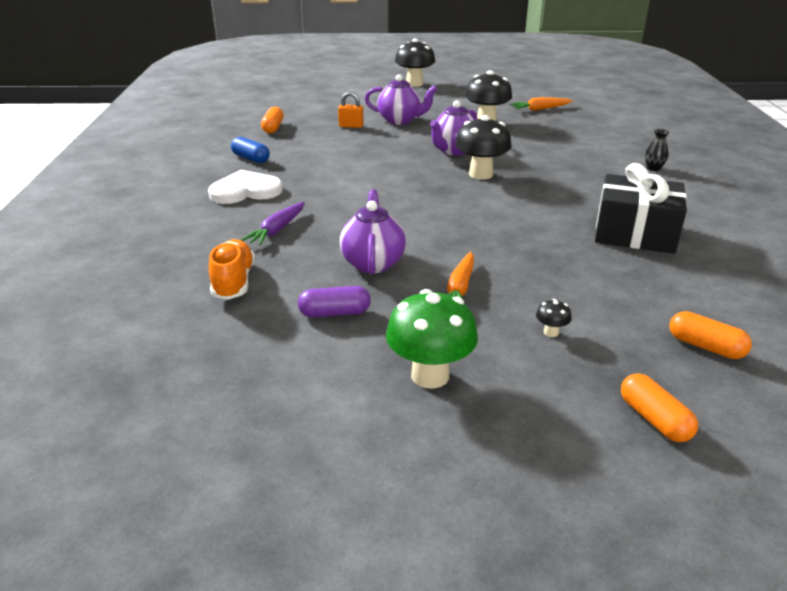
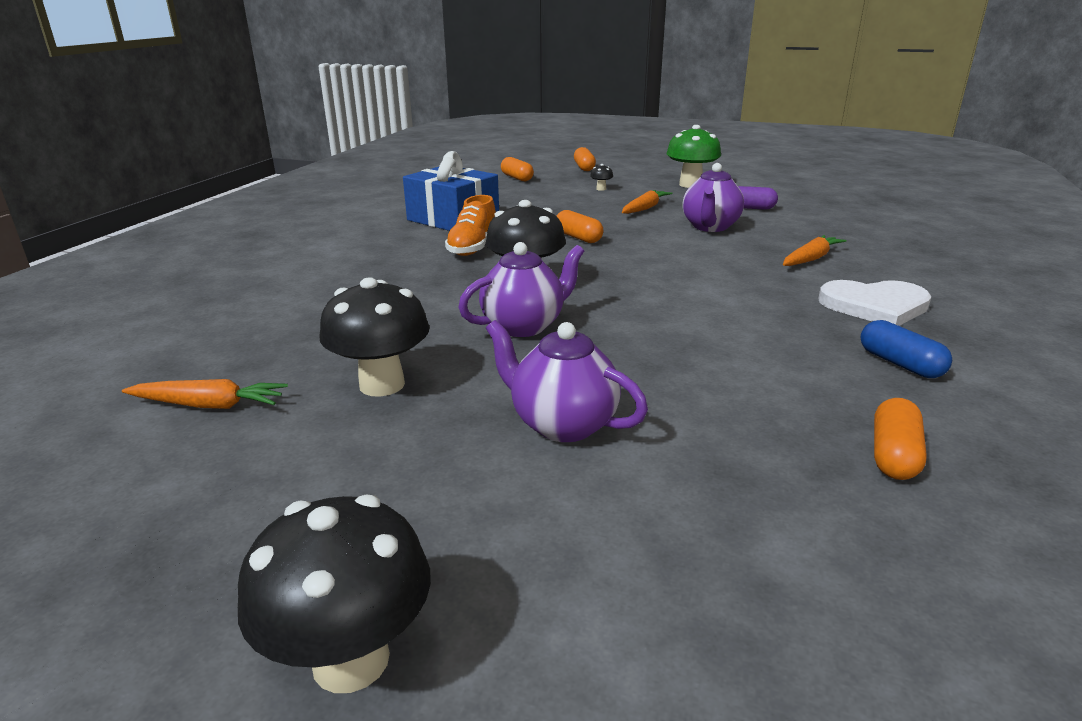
camera: 160 degrees left, 5 degrees down
(234, 282) = (839, 229): orange shoe -> orange shoe (473, 248)
(277, 230) = (810, 259): purple carrot -> orange carrot
(351, 126) = (689, 425): orange padlock -> none
(489, 226) = (578, 237): none -> orange capsule
(635, 233) = (453, 219): black gift -> blue gift
(653, 168) = (301, 263): black vase -> none

